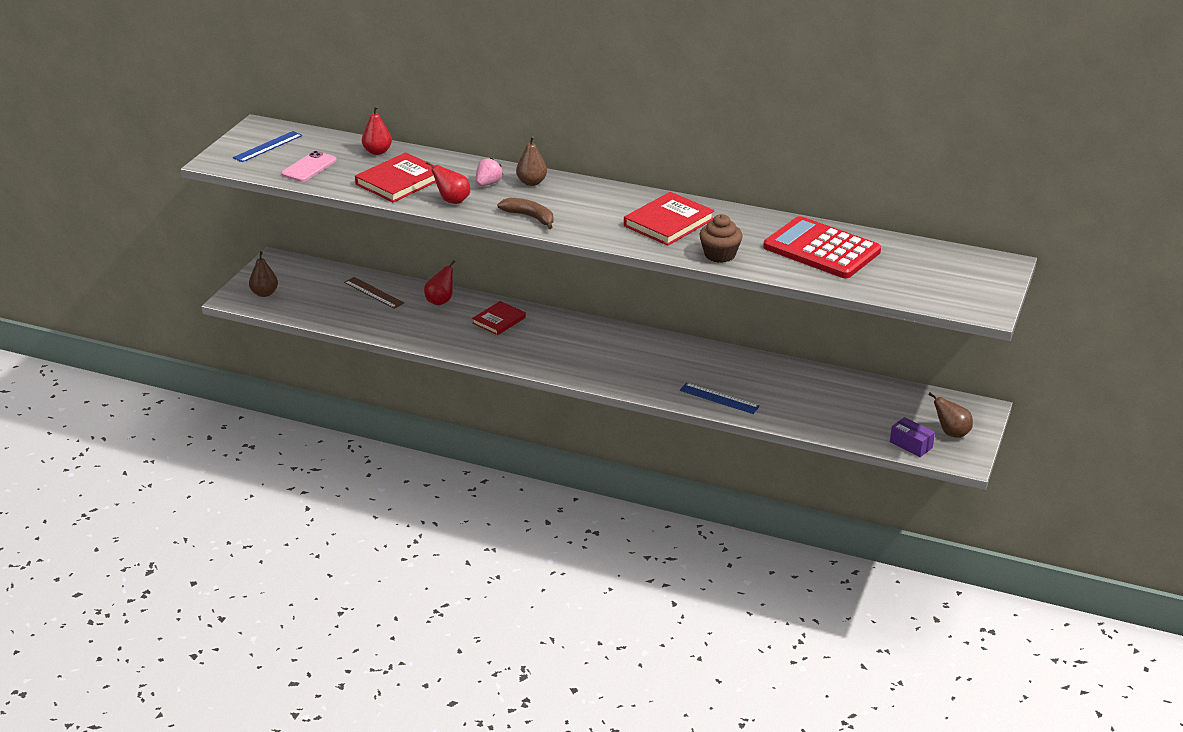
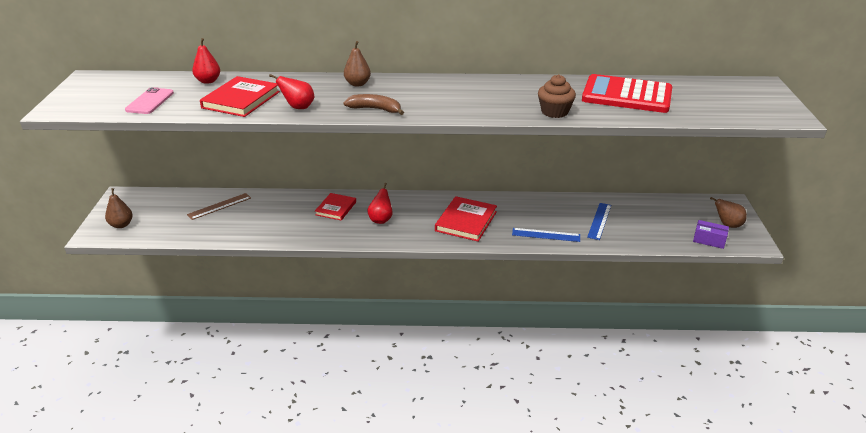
camera: 20 degrees left, 0 degrees up
(268, 146) = (103, 91): blue ruler -> blue ruler (599, 221)
(373, 293) = (219, 206): brown ruler -> brown ruler turned 60 degrees counterclockwise
(440, 301) = (279, 202): red pear -> red pear (381, 220)
(488, 184) = (321, 90): pink strawberry -> none
(668, 222) = (492, 95): red book -> red book (466, 221)

